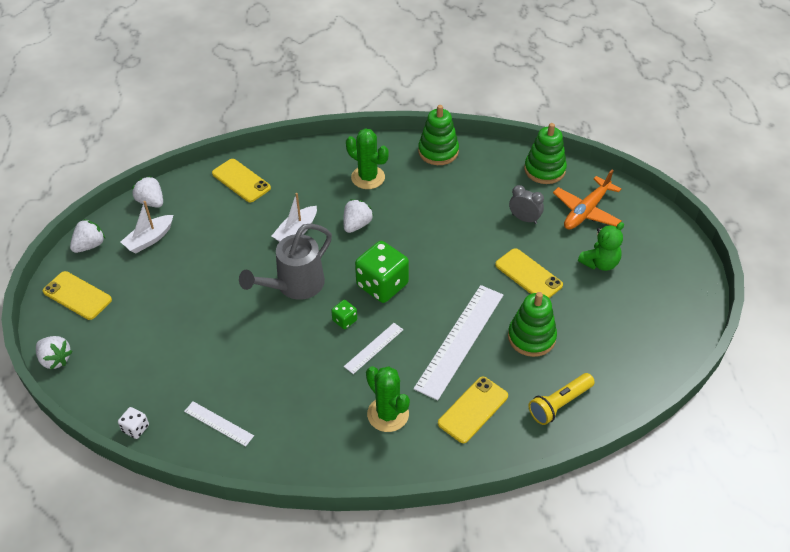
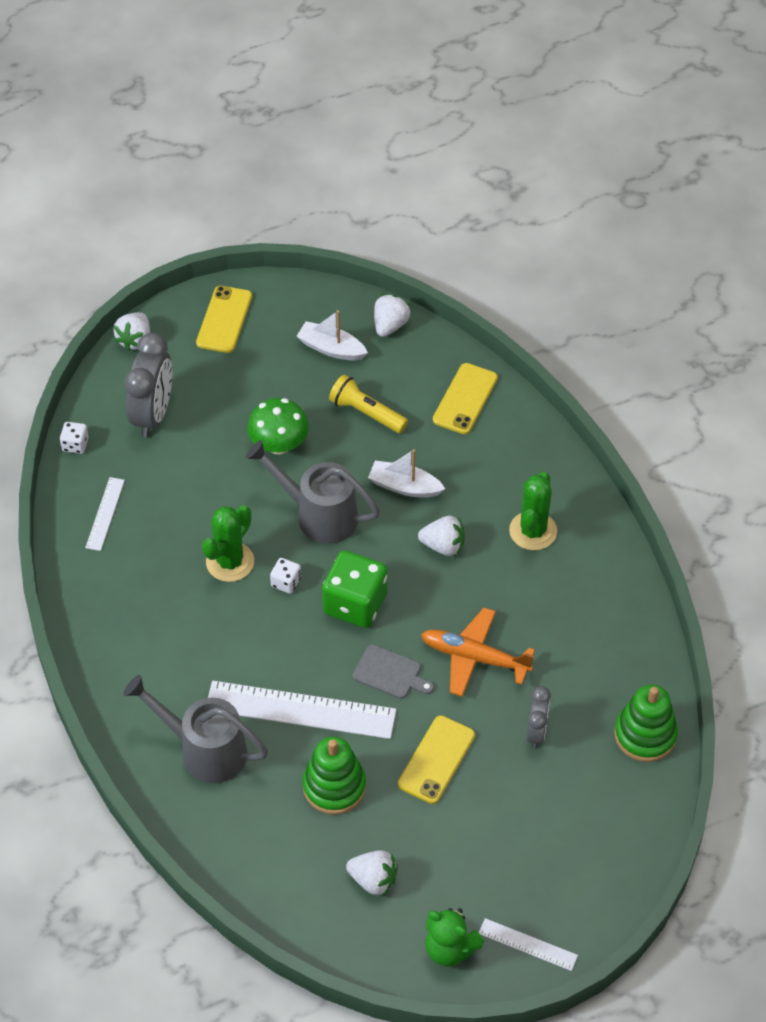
camera: 70 degrees right, 5 degrees up
(90, 245) = (299, 298): white strawberry -> white strawberry (373, 880)
(139, 365) = (153, 414): none -> grey clock
(217, 292) = (279, 444): none -> green mushroom
(344, 320) = (286, 582): green dice -> white dice
(373, 348) = (256, 624): white ruler -> white ruler (527, 944)
(388, 414) = (169, 666): green cactus -> green cactus (230, 562)
(438, 151) = (621, 596): green stacking toy -> none
(449, 281) = (390, 673): none -> grey cutting board
(473, 410) = (204, 750): yellow phone -> grey watering can
(559, 404) = (243, 839): yellow flashlight -> yellow flashlight (366, 413)
(586, 211) = (585, 804): orange plane -> orange plane (475, 658)
(600, 263) = (492, 840): green teddy bear -> green teddy bear (449, 948)

